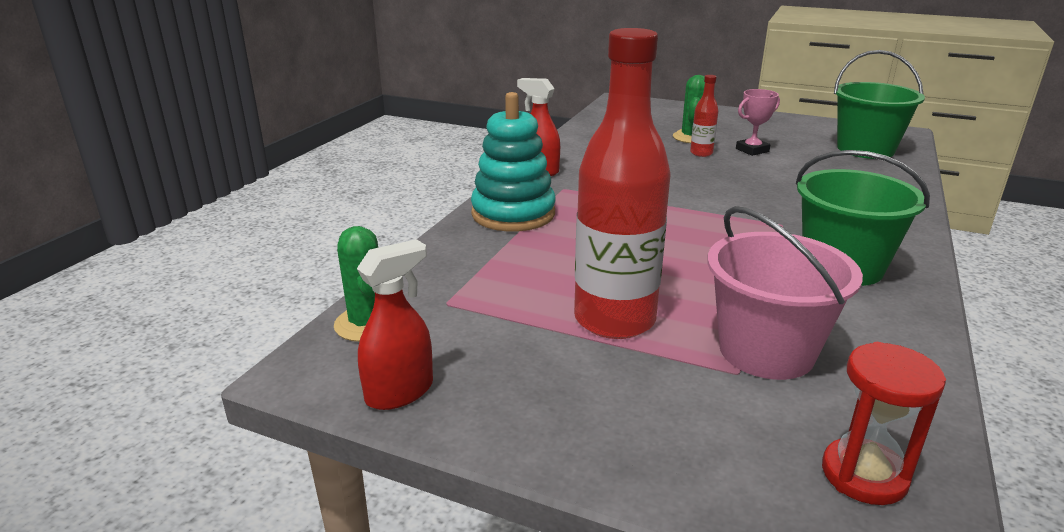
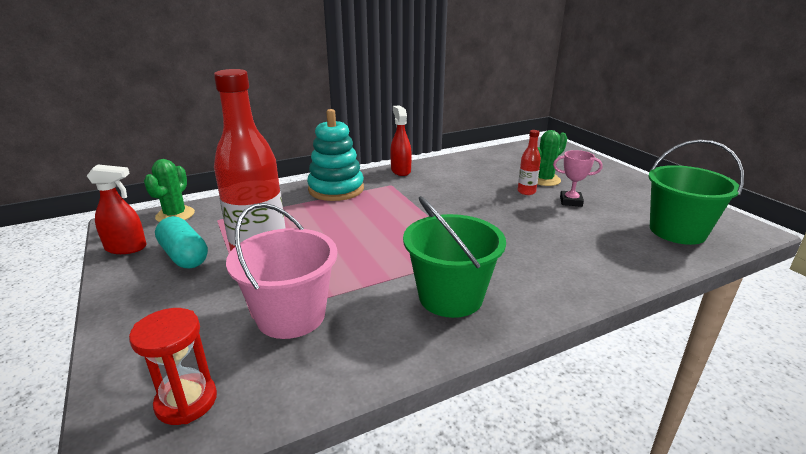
camera: 40 degrees right, 0 degrees up
(508, 359) = (184, 256): none -> turquoise capsule

